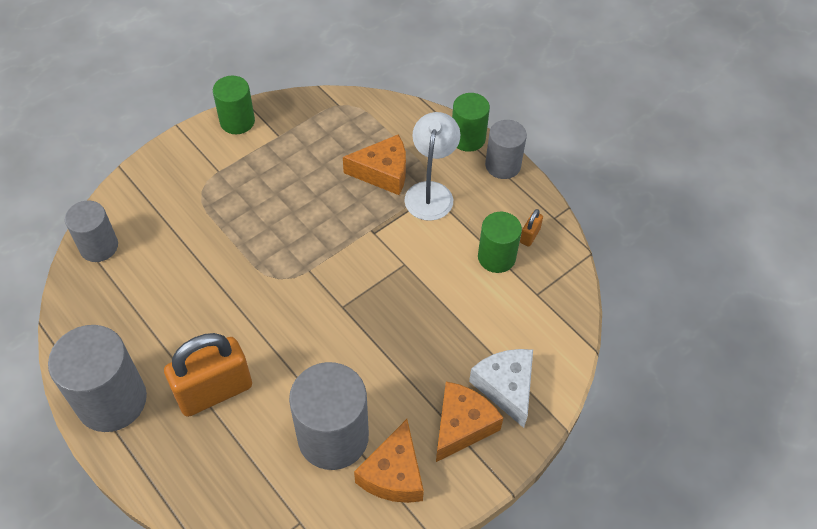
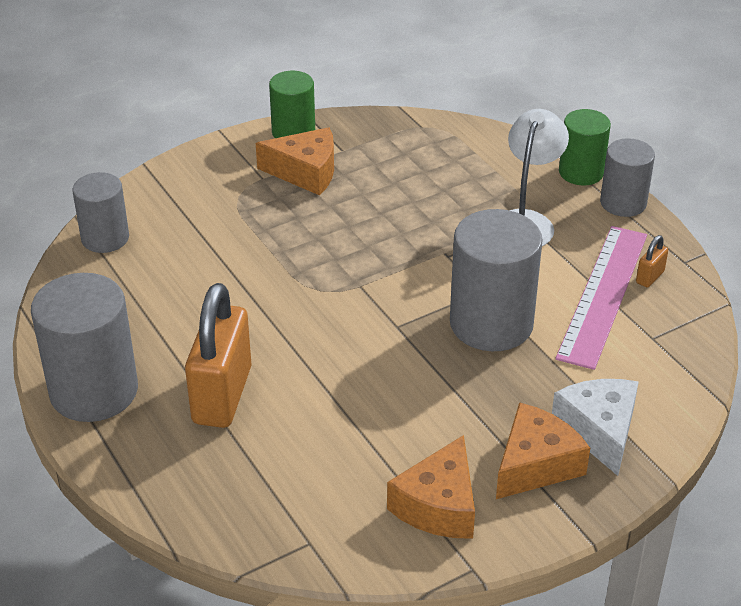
camera: 10 degrees right, 15 degrees down
(214, 391) = (222, 395): orange padlock -> orange padlock turned 60 degrees counterclockwise
(333, 437) = (365, 458): grey cylinder -> grey cylinder (491, 323)
(383, 172) = (468, 197): orange cheese -> orange cheese (306, 172)
(496, 257) = (603, 295): green cylinder -> pink ruler

